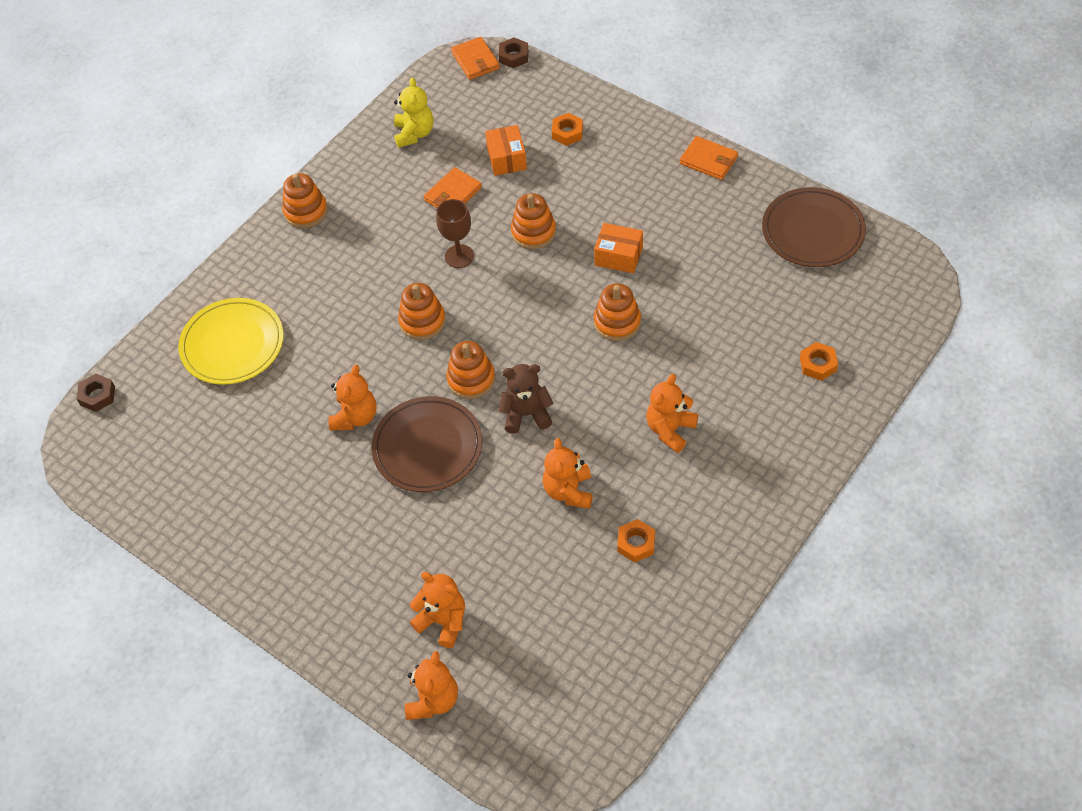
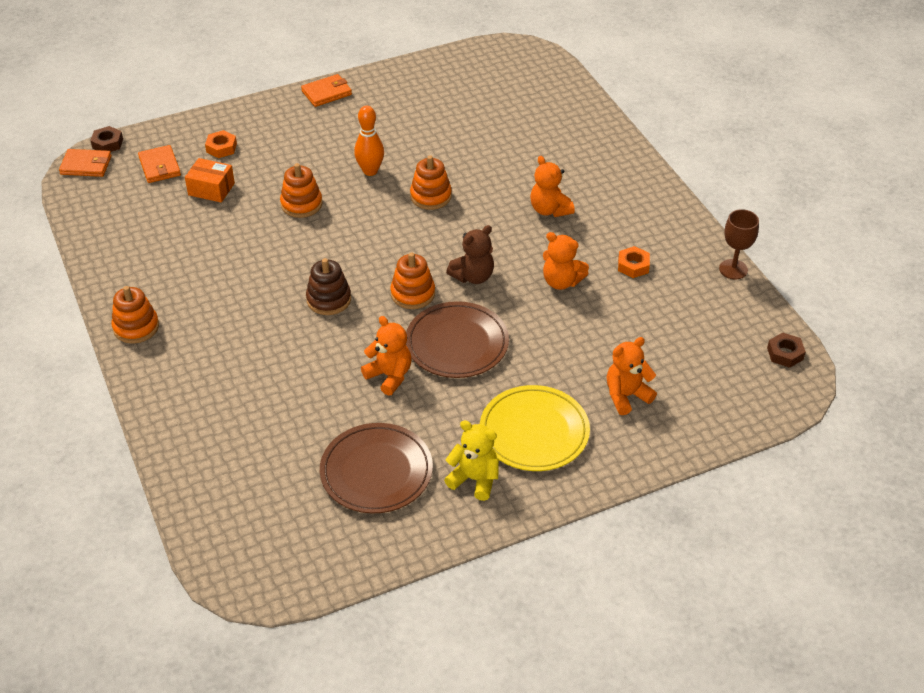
camera: 65 degrees left, 10 degrees down
(97, 395) = (204, 550): brown nut -> brown nut (785, 353)
(232, 344) = (237, 429): yellow plate -> yellow plate (534, 432)
(414, 134) = (124, 229): yellow teddy bear -> yellow teddy bear (474, 479)
(422, 321) = (329, 299): orange stacking toy -> brown stacking toy
(433, 700) = (692, 428): orange teddy bear -> none
(453, 194) = (215, 232): orange wallet -> orange wallet (159, 166)
(459, 256) = (283, 253): brown goblet -> brown goblet (733, 269)
(526, 414) = (473, 276): brown teddy bear -> brown teddy bear turned 150 degrees counterclockwise
(618, 256) = (370, 171): orange box -> orange bowling pin
(812, 231) = (439, 75): brown plate -> brown plate (376, 471)
(818, 364) = (553, 121): orange nut -> none

